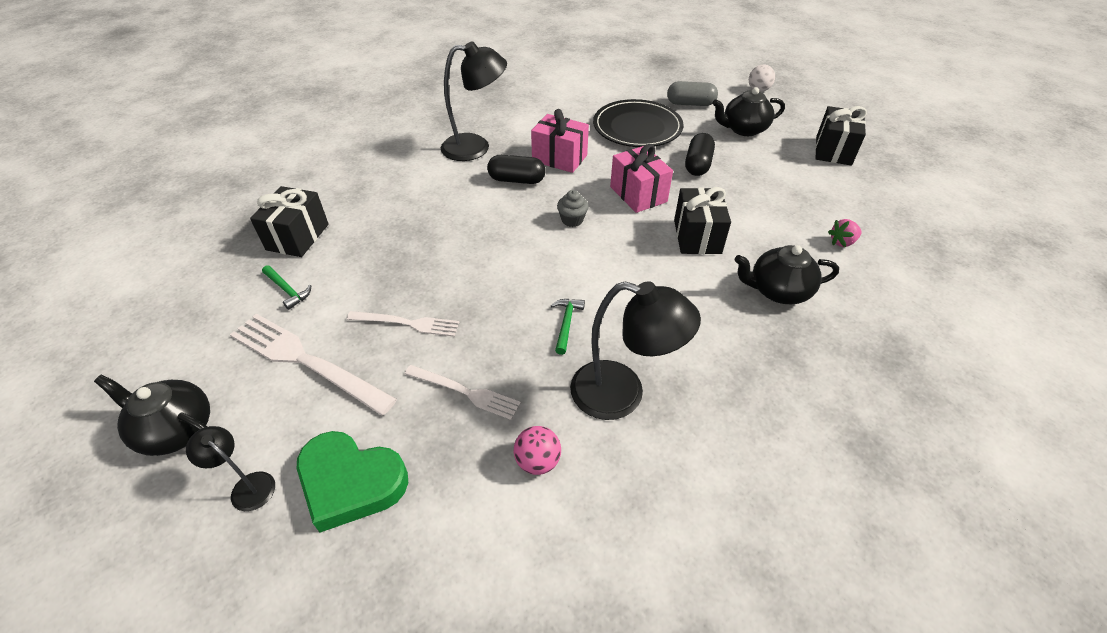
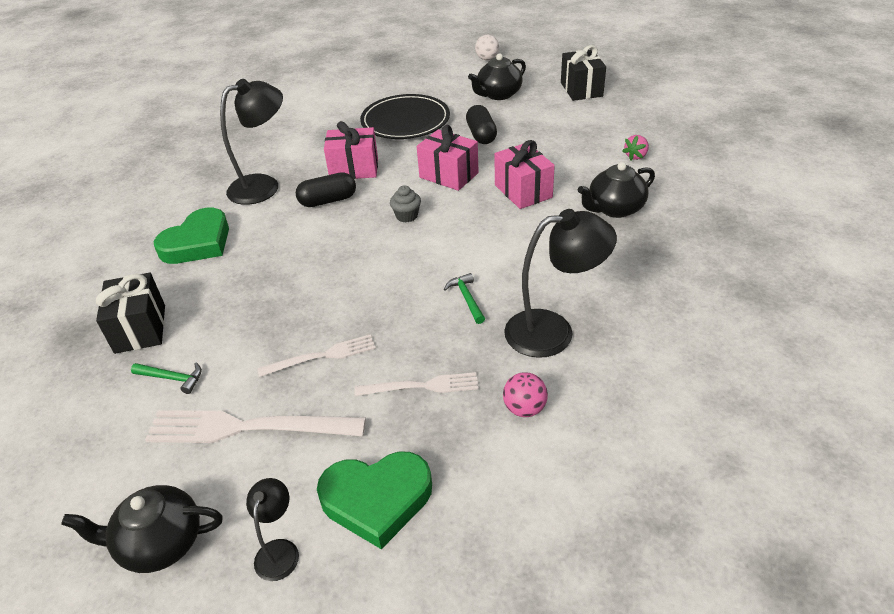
camera: 25 degrees left, 5 degrees down
(247, 486) = (279, 550): black lamp -> black lamp turned 90 degrees clockwise
(391, 179) = (198, 243): none -> green heart
(690, 104) = (437, 87): grey capsule -> none
(697, 236) = (523, 191): black gift -> pink gift

